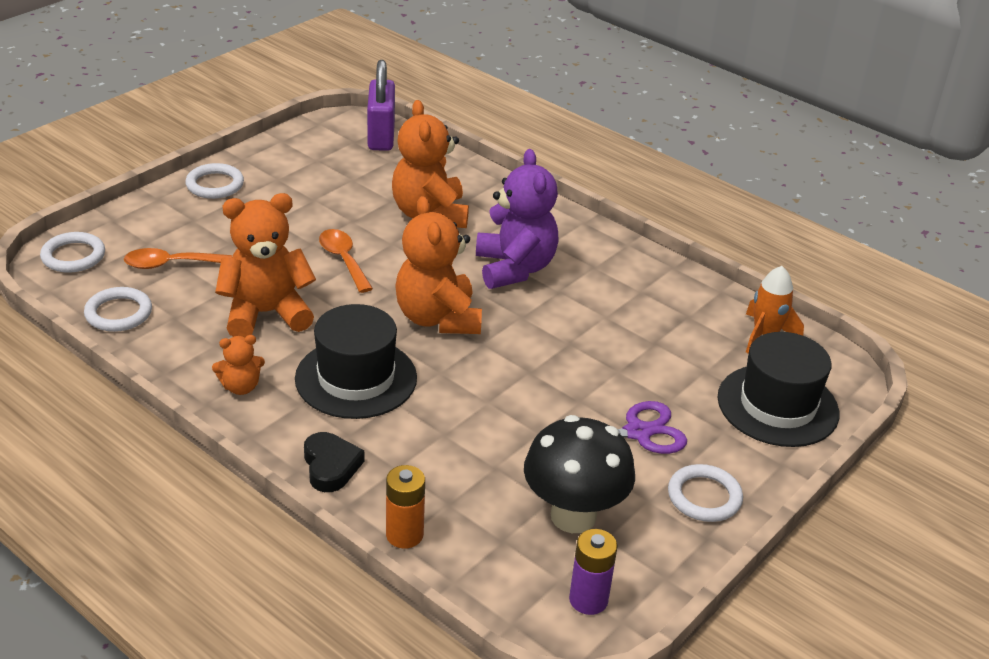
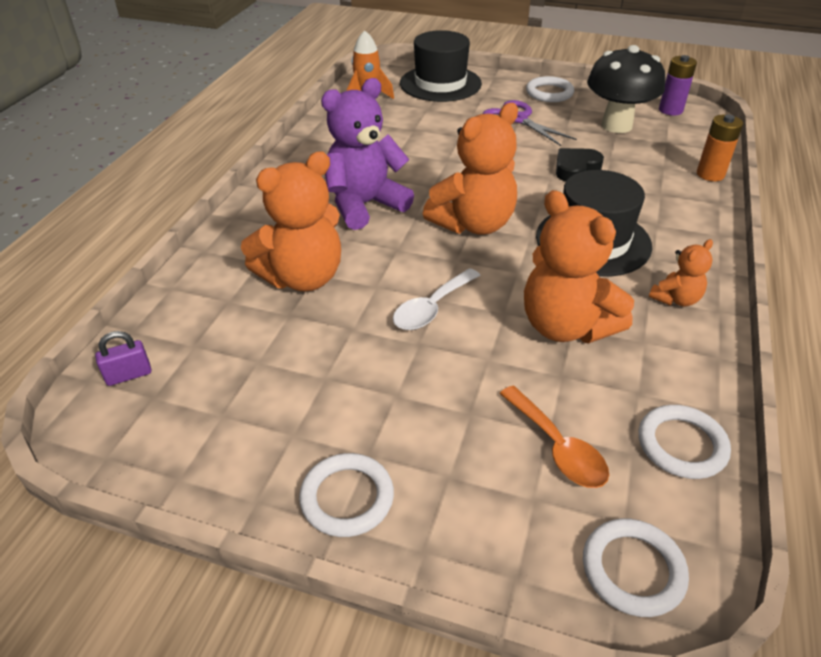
camera: 110 degrees left, 5 degrees up
(241, 387) = (676, 299): orange teddy bear -> orange teddy bear turned 90 degrees clockwise
(330, 466) = (696, 221): black heart -> black heart (576, 169)
(343, 260) = (431, 308): orange spoon -> white spoon
(381, 136) = (129, 375): purple padlock -> purple padlock, size x0.48

